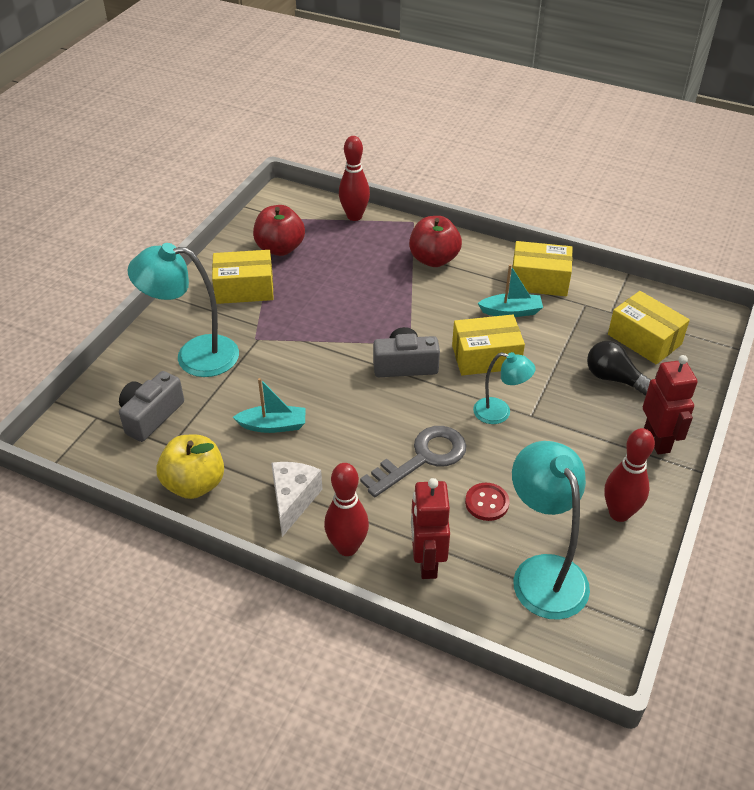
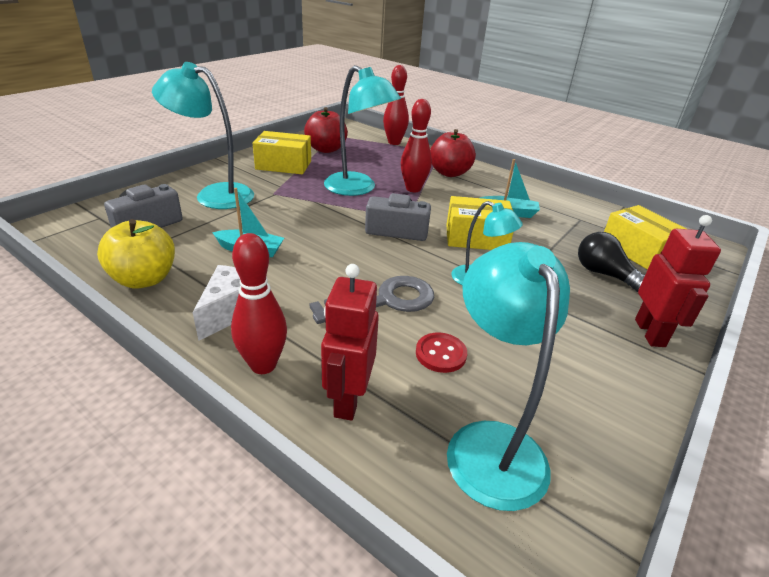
camera: 10 degrees right, 10 degrees down
(342, 310) = (358, 188): none -> turquoise lamp
(539, 280) = (539, 198): yellow box -> none
(619, 513) = (599, 396): red bowling pin -> red bowling pin (413, 189)

